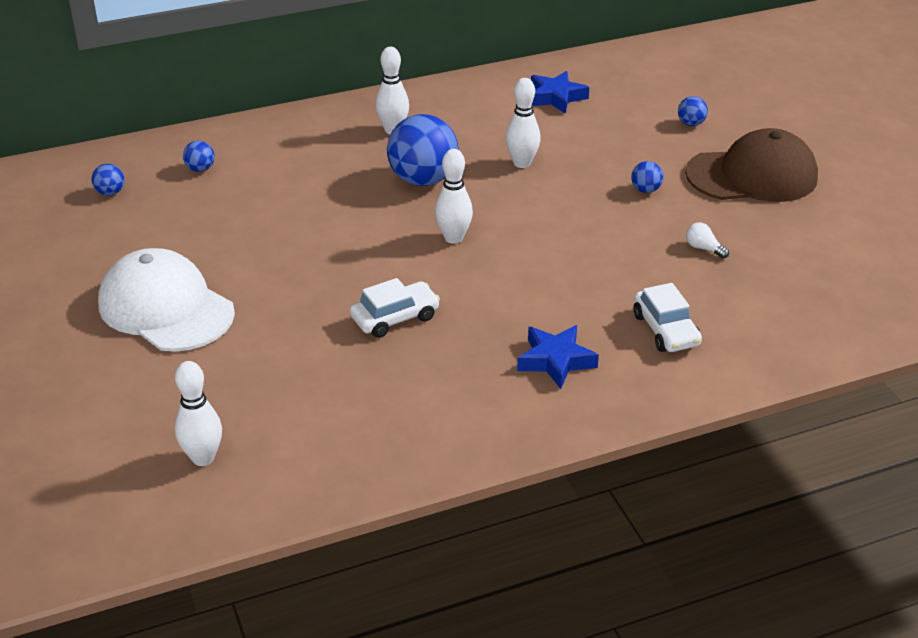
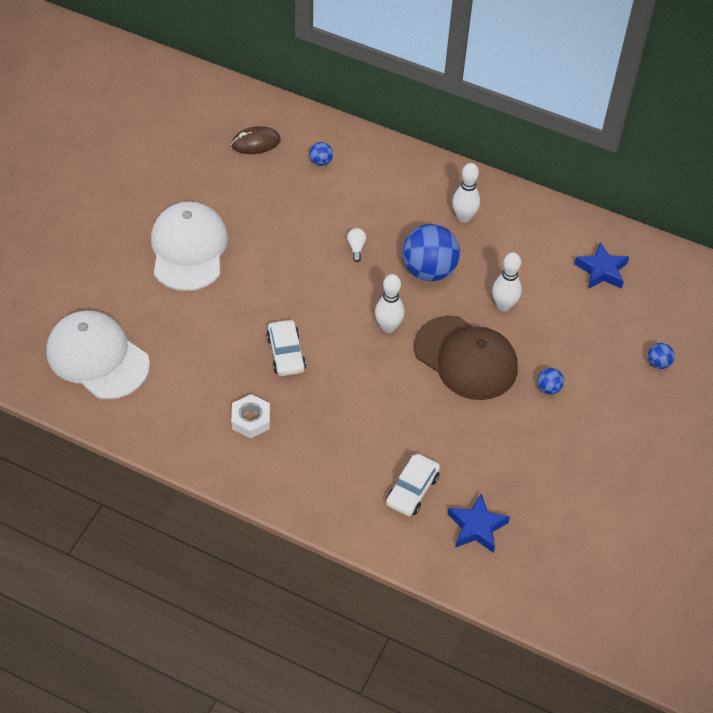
camera: 45 degrees right, 15 degrees up
(110, 192) = (255, 143): blue ball -> brown mouse
(203, 458) = (97, 357): white bowling pin -> white cap
(395, 318) = (286, 354): white car -> white car turned 60 degrees clockwise
(444, 388) = (250, 420): none -> white nut
(556, 360) = (327, 455): blue star -> blue star (477, 527)
(703, 248) = (518, 459): white light bulb -> white light bulb (356, 248)
(752, 175) = (633, 435): brown cap -> brown cap (466, 358)

